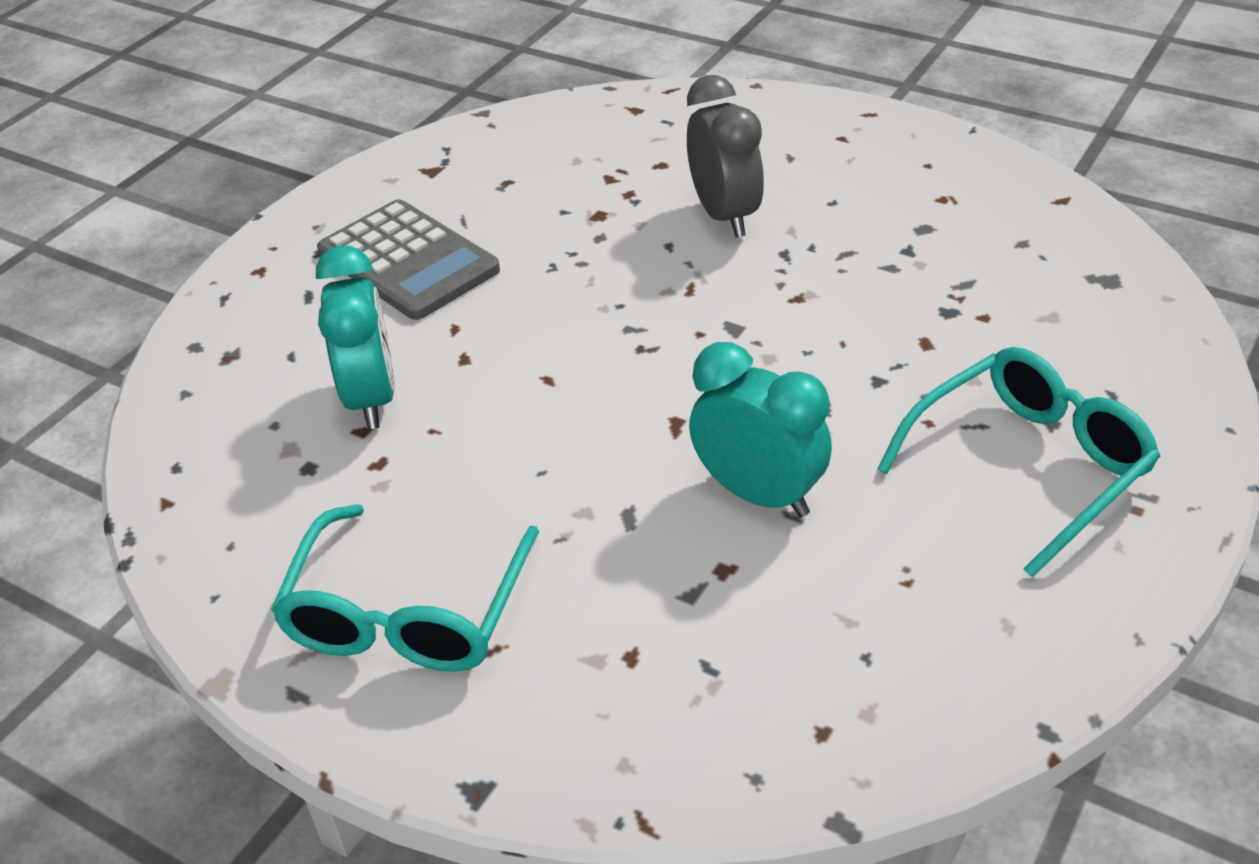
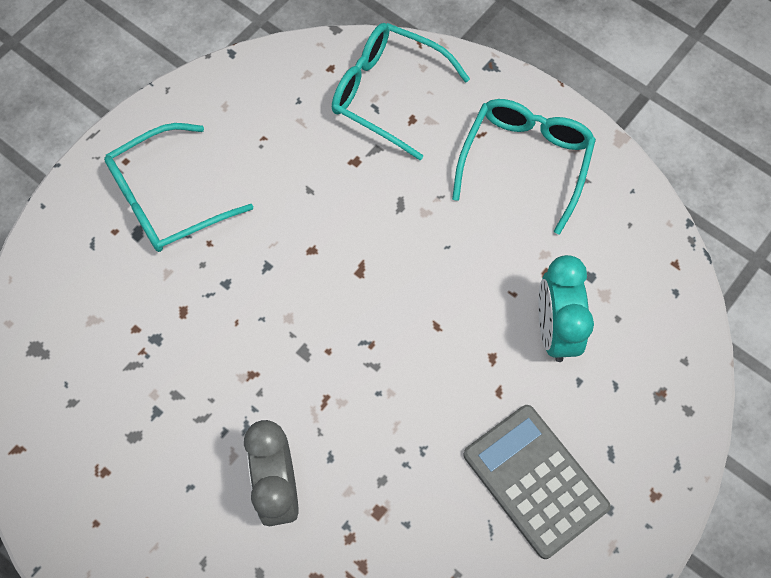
camera: 175 degrees left, 25 degrees up
(689, 697) = (387, 93): none -> turquoise glasses
(759, 494) = (324, 206): turquoise clock -> none

